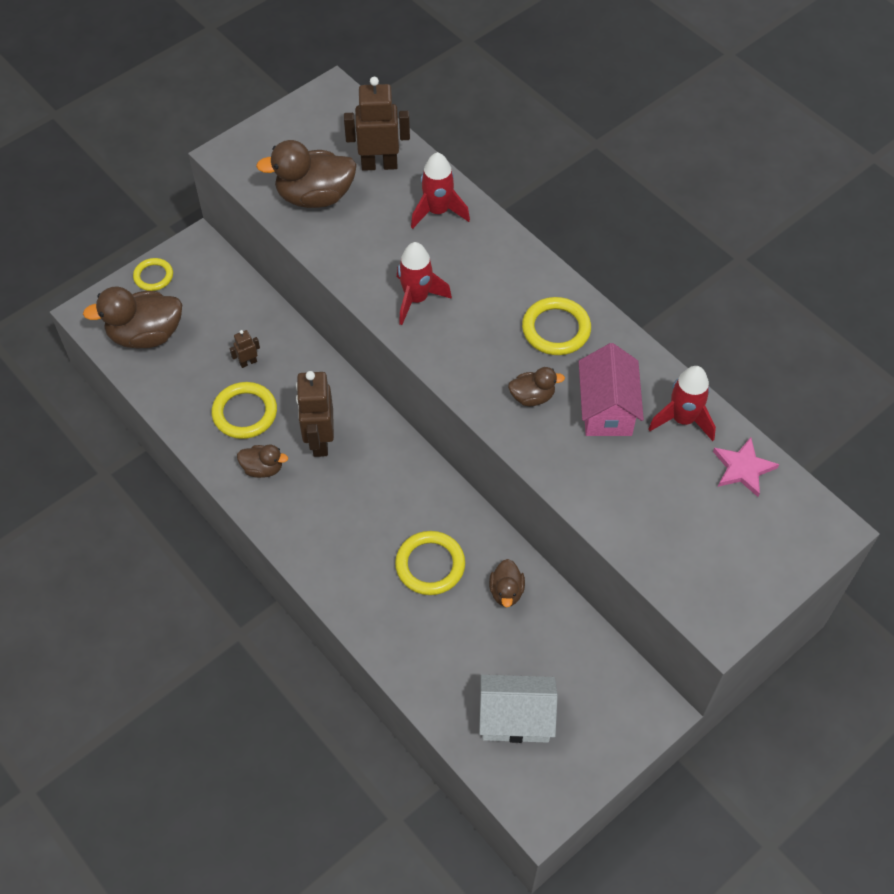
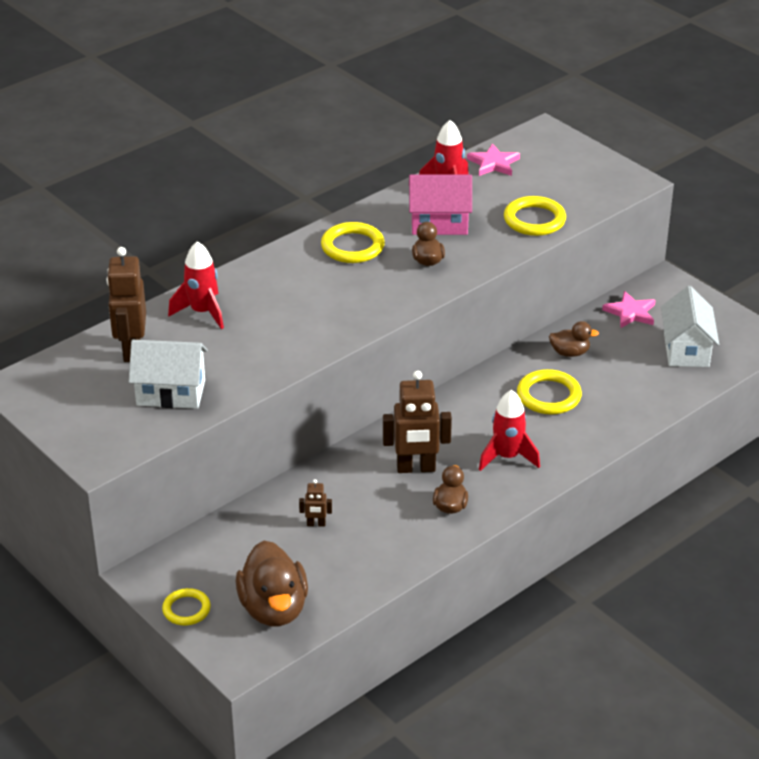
camera: 90 degrees left, 20 degrees down
(245, 413) = (382, 523): yellow ring -> yellow ring (534, 220)
(248, 362) = (316, 524): brown robot -> brown robot turned 60 degrees counterclockwise
(315, 196) = (171, 393): brown duck -> white house
(416, 299) = (314, 325): red rocket -> red rocket (507, 457)
(586, 663) = (630, 312): none -> pink star

